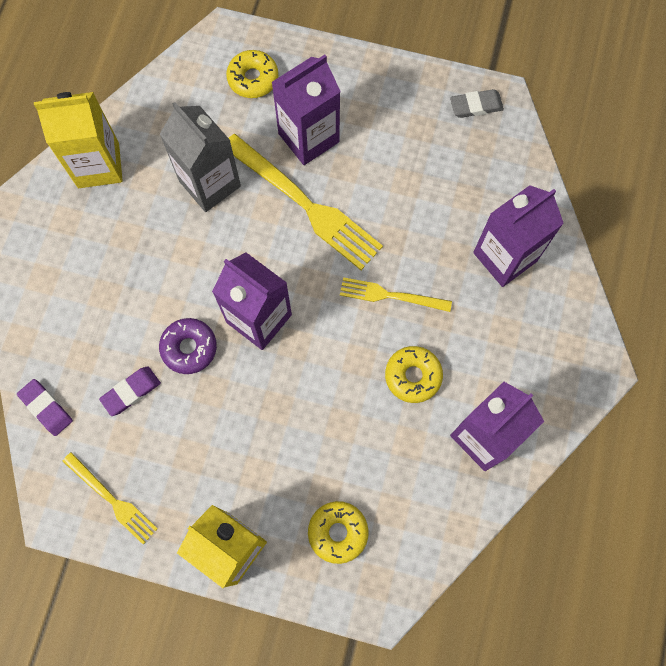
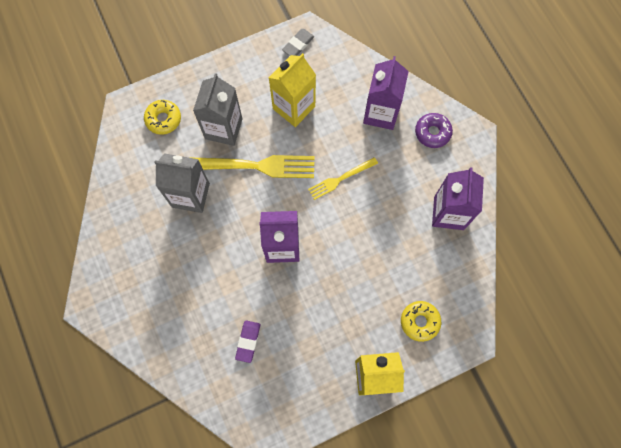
camera: 40 degrees left, 0 degrees up
(46, 408) = (208, 389): purple eraser -> none
(98, 165) = (117, 234): yellow carton -> yellow carton (294, 107)
(111, 499) = (289, 406): yellow fork -> none
(189, 348) = (259, 292): purple donut -> purple donut (432, 132)
(308, 138) = (223, 128): purple carton -> grey carton
(413, 376) = (388, 211): yellow donut -> none

